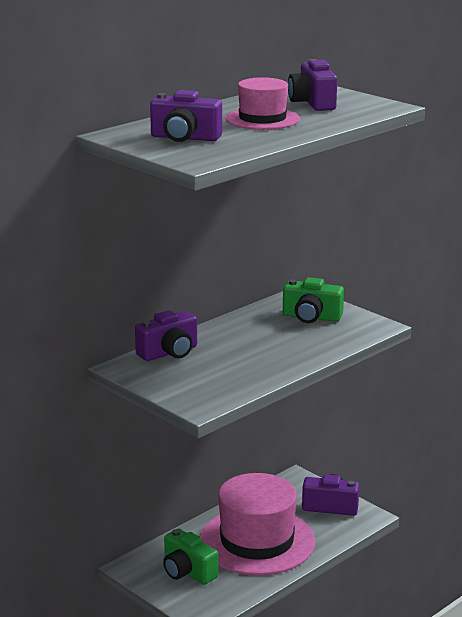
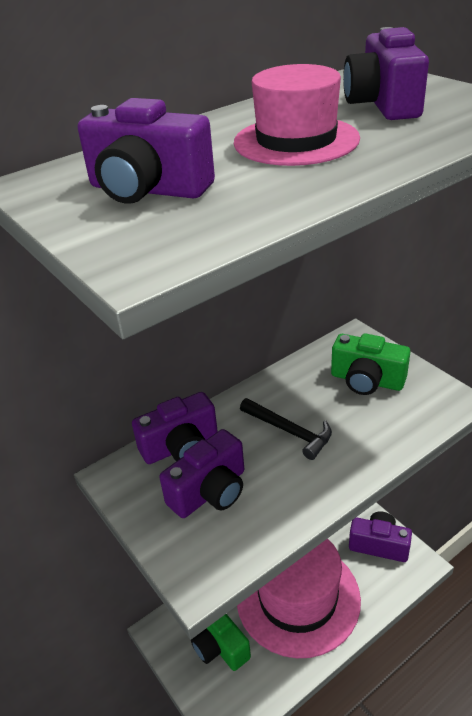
camera: 10 degrees right, 15 degrees up
(198, 372) = (210, 491): none -> purple camera
(253, 343) = (289, 431): none -> black hammer

